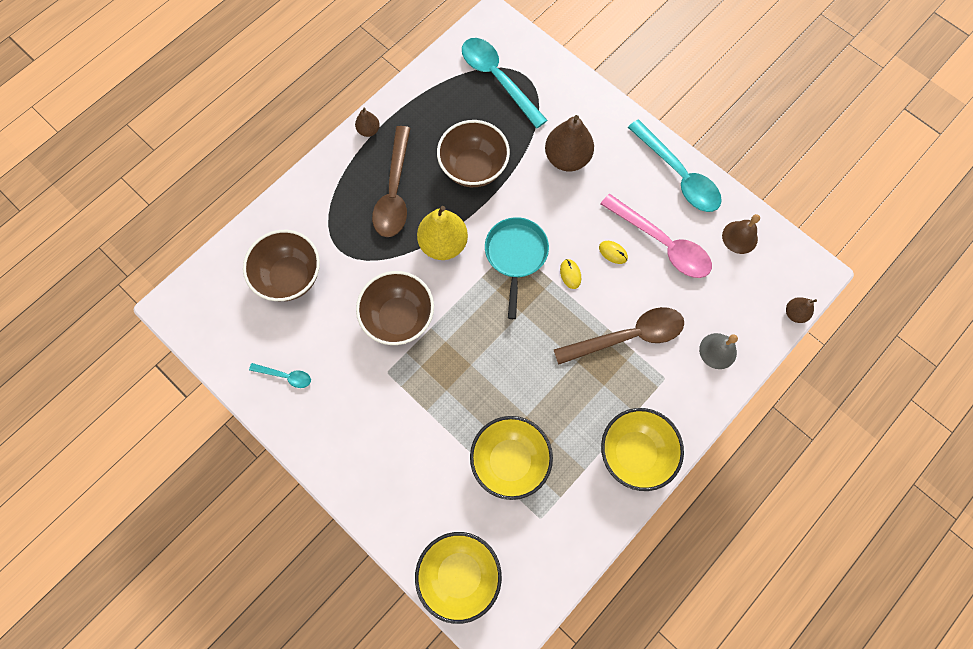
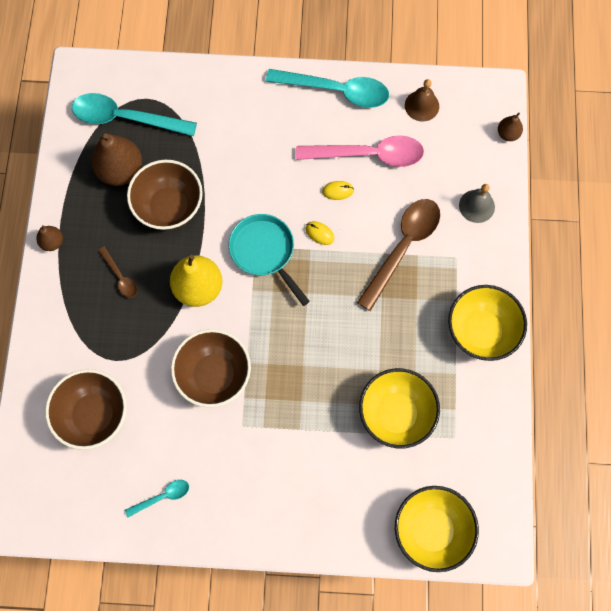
camera: 40 degrees left, 0 degrees up
(394, 192) = (120, 277): brown spoon -> brown spoon, size x0.48
(567, 158) = (238, 142): brown pear -> brown pear (121, 170)

